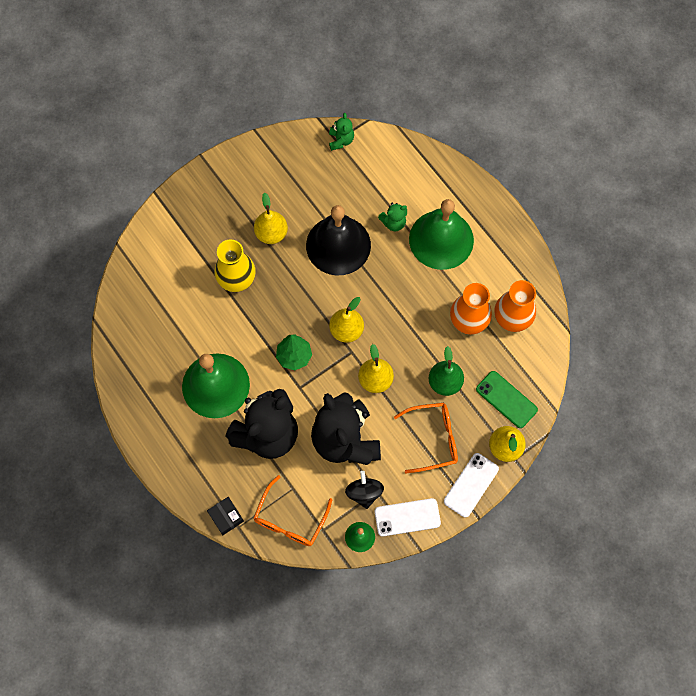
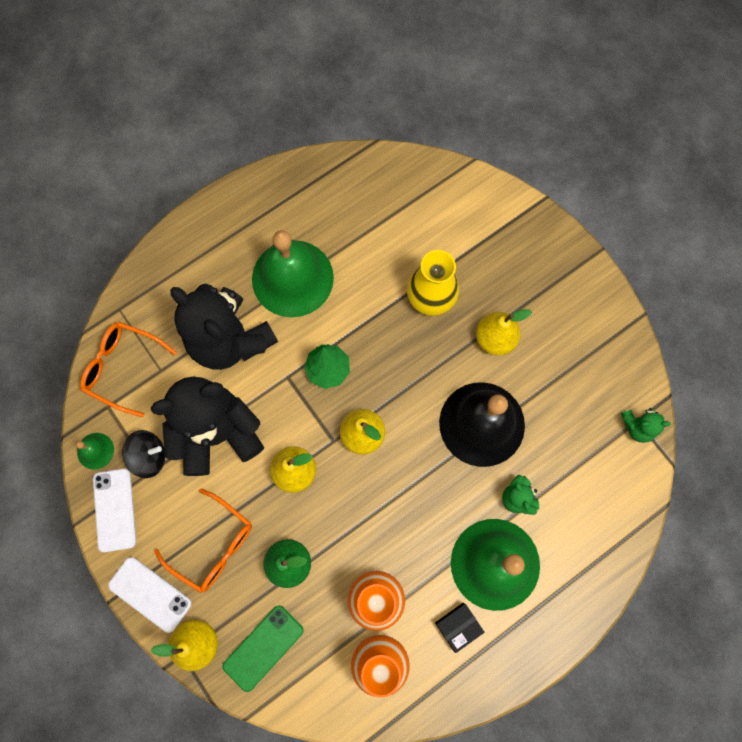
camera: 90 degrees right, 5 degrees up
(226, 517) = (131, 295): black box -> black box (458, 626)
(433, 439) = (213, 546): orange glasses -> orange glasses turned 45 degrees counterclockwise

